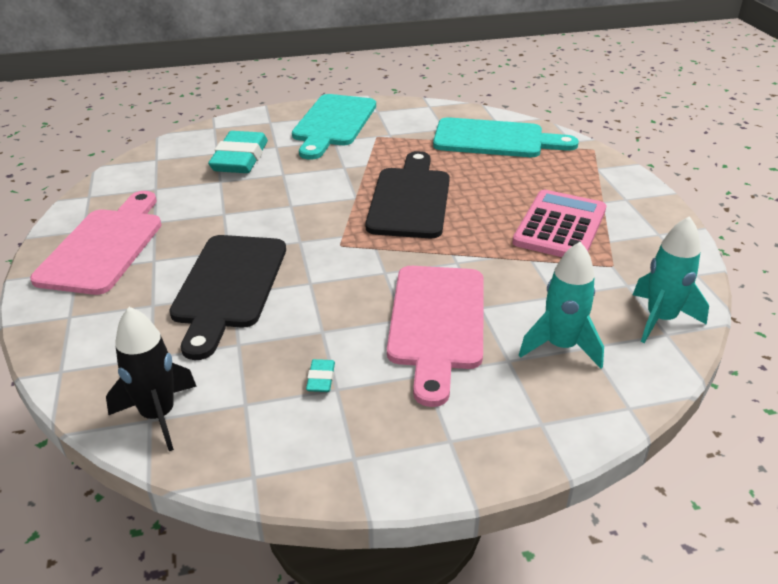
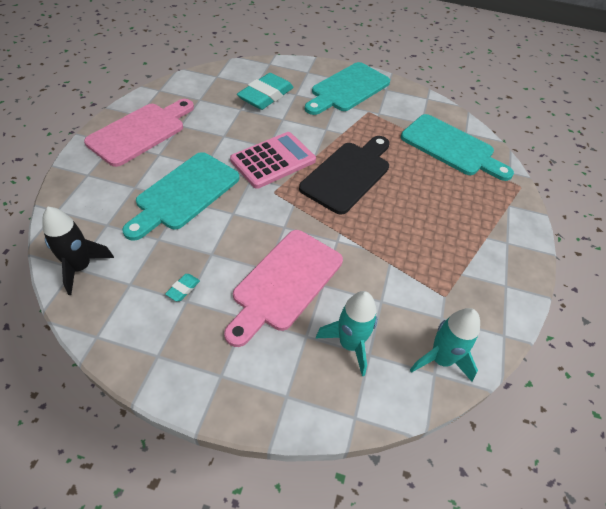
camera: 25 degrees right, 15 degrees up
(228, 286) = (184, 193): black cutting board -> turquoise cutting board
(560, 226) = (435, 244): pink calculator -> pink calculator (273, 160)

